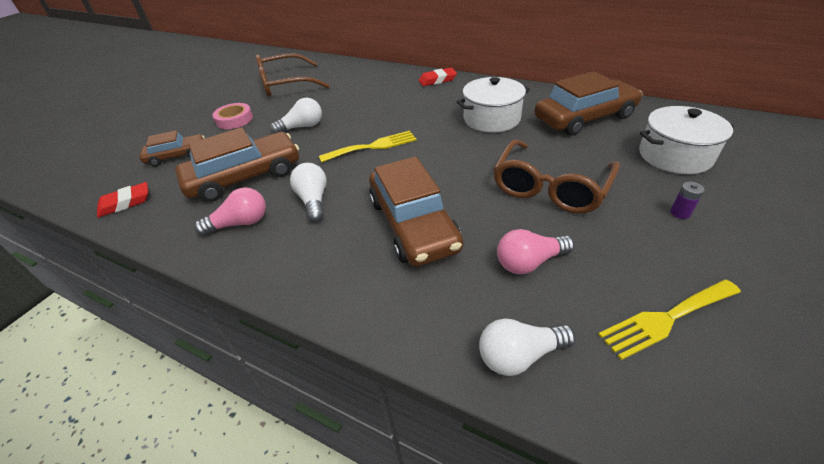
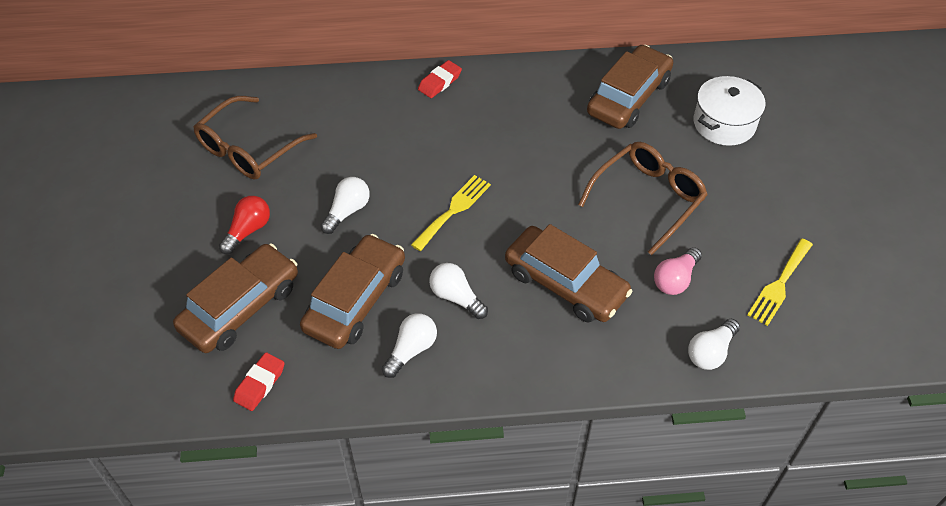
camera: 35 degrees left, 10 degrees up
(177, 156) = (240, 307): brown car -> brown car, size x1.75
(234, 120) = (248, 230): pink tape -> red light bulb
(240, 223) = (411, 350): pink light bulb -> white light bulb
(491, 119) = (543, 128): white pot -> none
(550, 187) = (648, 199): brown glasses -> brown glasses turned 135 degrees counterclockwise
(680, 213) = (752, 188): purple battery -> none

